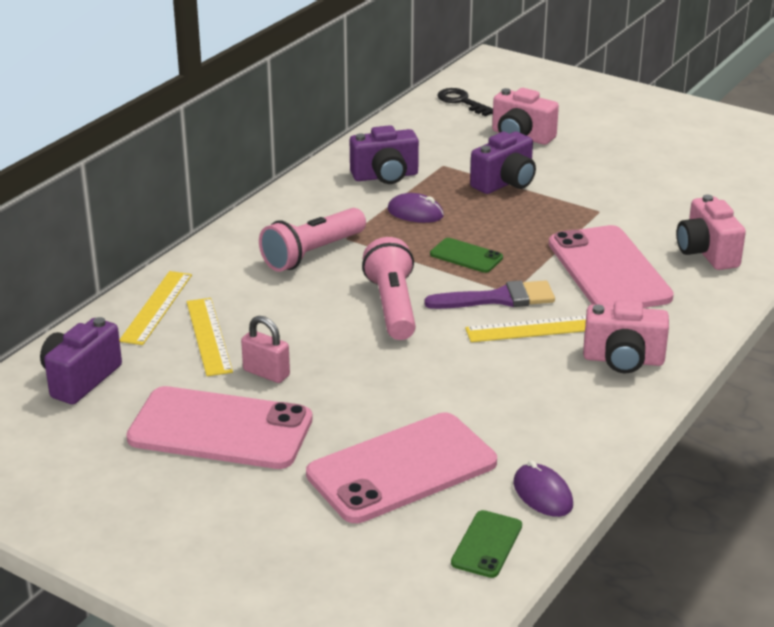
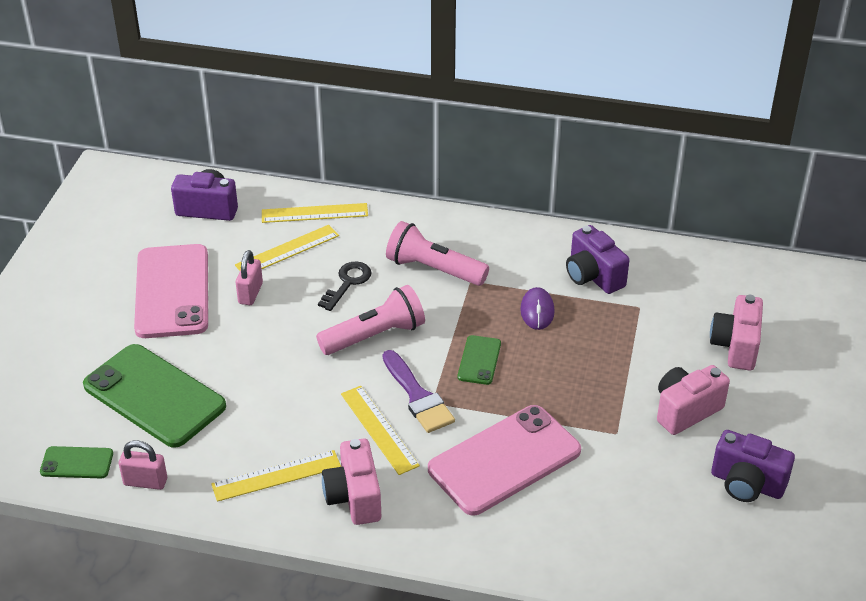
camera: 70 degrees right, 10 degrees up
(402, 469) = (154, 396): pink phone -> green phone
(462, 101) = (782, 288): black key -> black key (347, 283)
(505, 183) = (630, 356): purple camera -> purple camera (746, 484)
(542, 494) = (145, 482): purple mouse -> pink padlock
(572, 402) = (276, 475): none -> yellow ruler
(706, 253) = (577, 528): pink camera -> pink camera (686, 411)

